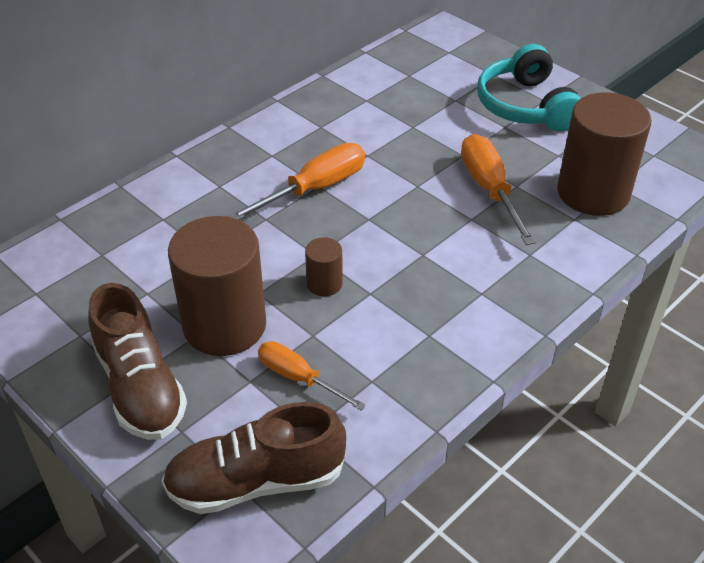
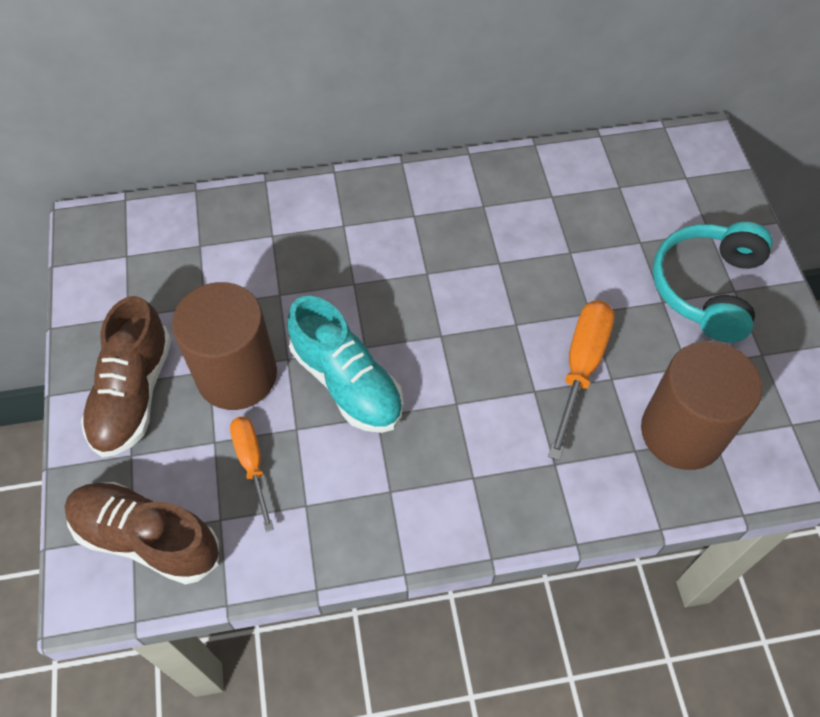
camera: 35 degrees right, 15 degrees up
(314, 189) = (420, 274): orange screwdriver -> none
(324, 284) = (347, 382): brown cylinder -> turquoise shoe

